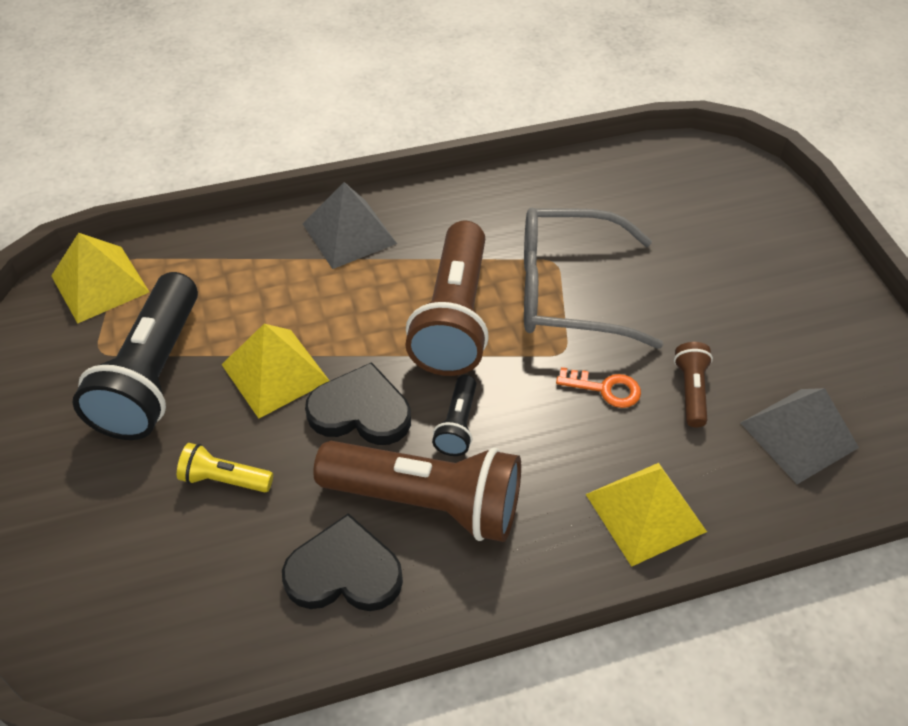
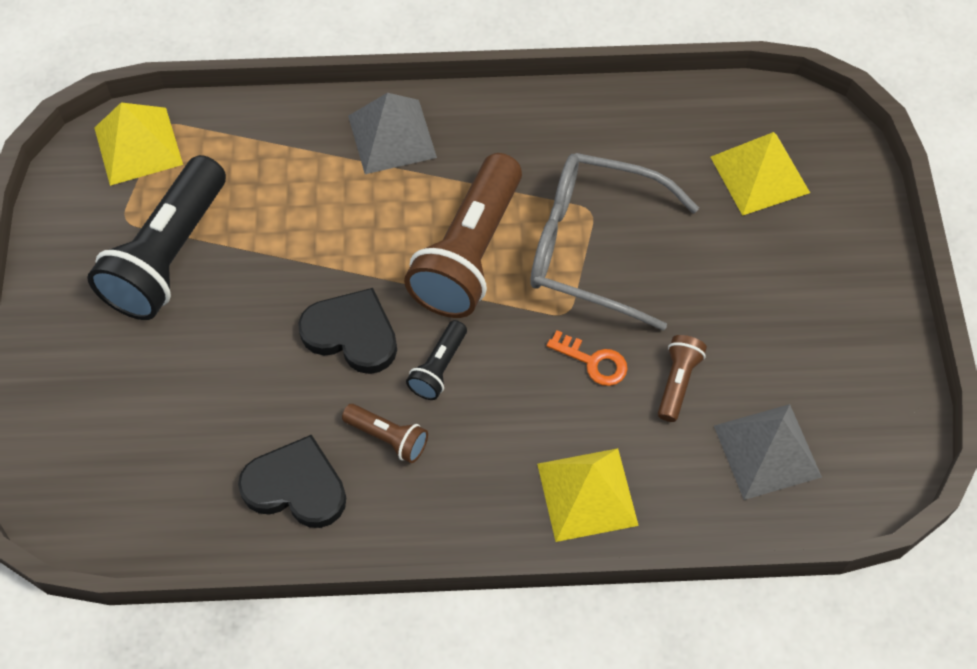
camera: 15 degrees right, 10 degrees up
(224, 479) = (211, 375): yellow flashlight -> none
(275, 372) = (282, 277): yellow pyramid -> yellow pyramid (759, 174)
(427, 501) = (388, 437): brown flashlight -> brown flashlight, size x0.46

